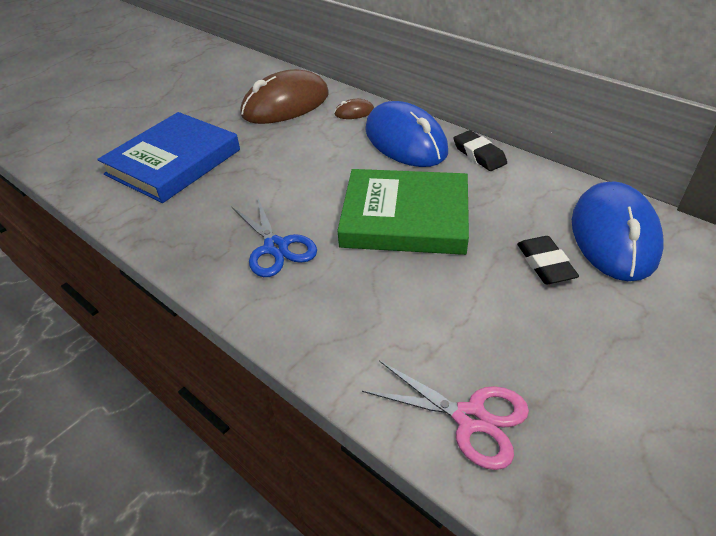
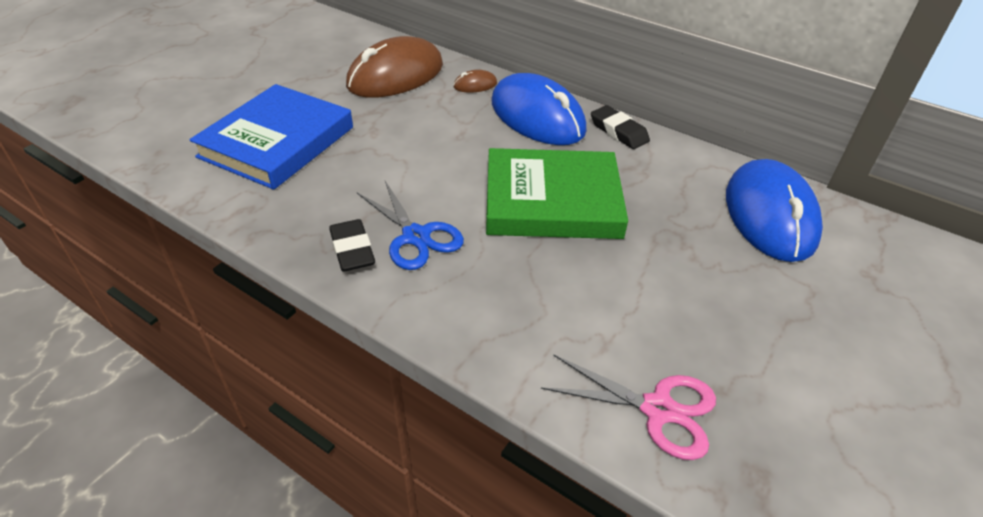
camera: 10 degrees left, 0 degrees up
(545, 264) = (706, 246): black eraser -> black eraser (352, 250)

